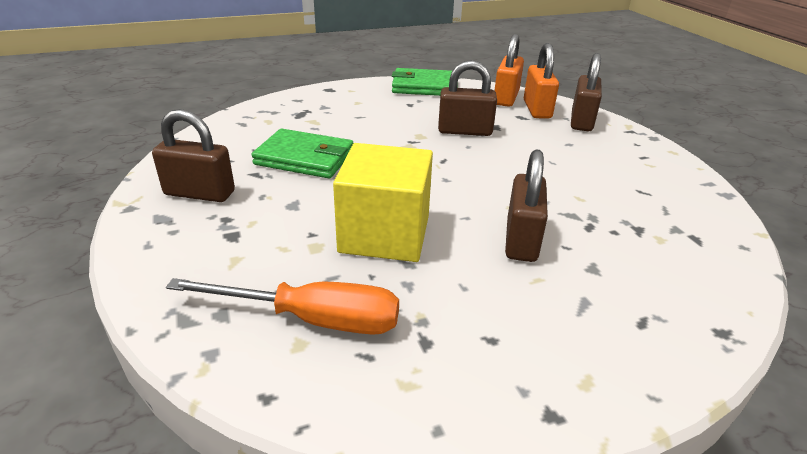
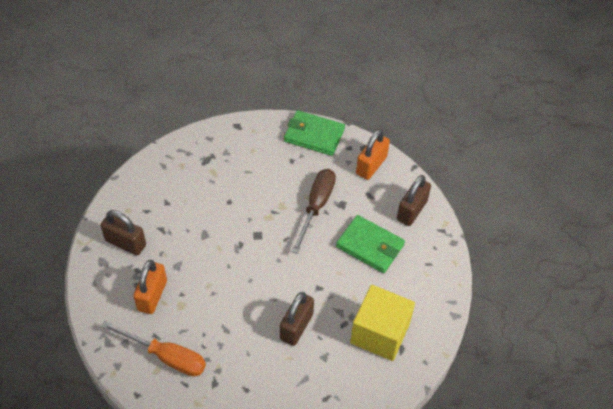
camera: 15 degrees right, 20 degrees up
(305, 158) = (195, 218): green wallet -> green wallet (370, 246)
(384, 234) = (221, 304): yellow cube -> yellow cube (380, 333)
(465, 131) = (316, 206): brown padlock -> brown screwdriver
(537, 109) = (387, 187): orange padlock -> orange padlock (152, 295)

